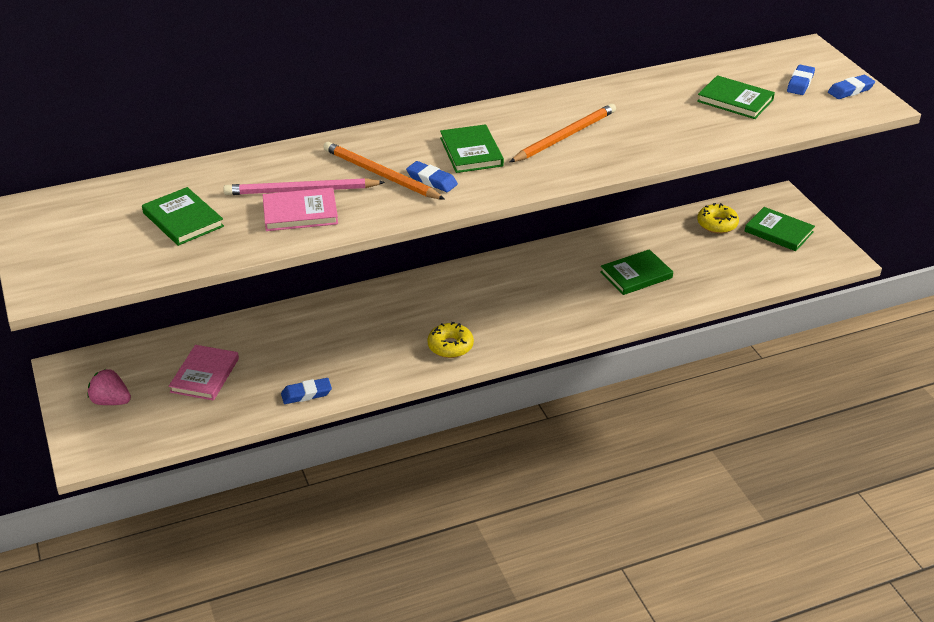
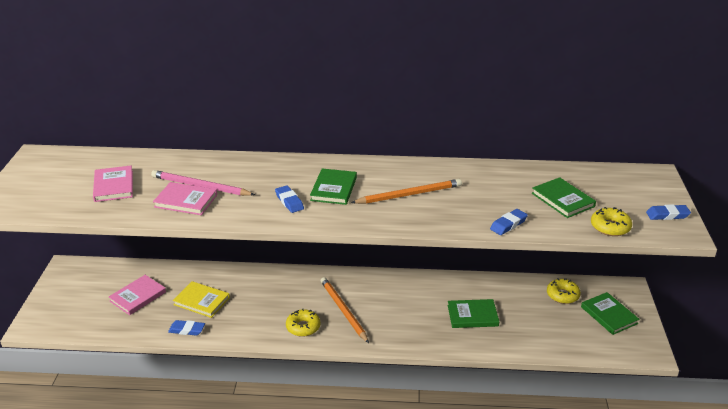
camera: 25 degrees right, 5 degrees down
(111, 401) = (73, 296): pink strawberry -> none
(183, 220) = (113, 186): green book -> pink book
(296, 355) = (202, 301): none -> yellow book
(380, 174) = (260, 189): orange pencil -> orange pencil (343, 310)
(800, 83) = (628, 199): blue eraser -> blue eraser (508, 224)
(805, 117) = (610, 227): none -> yellow donut

